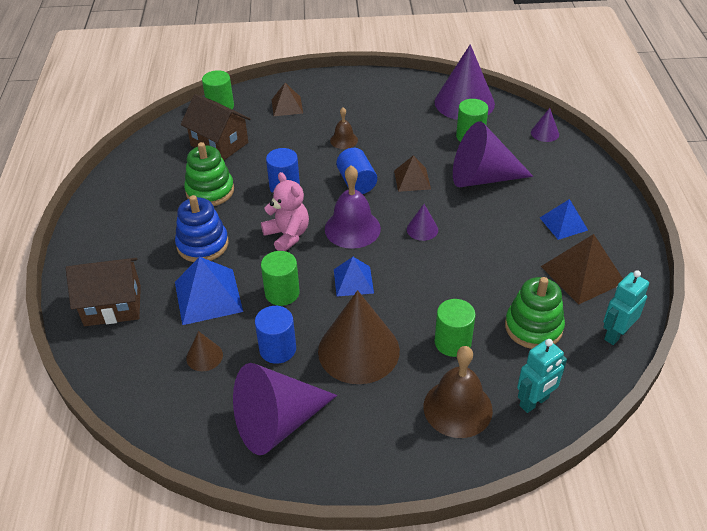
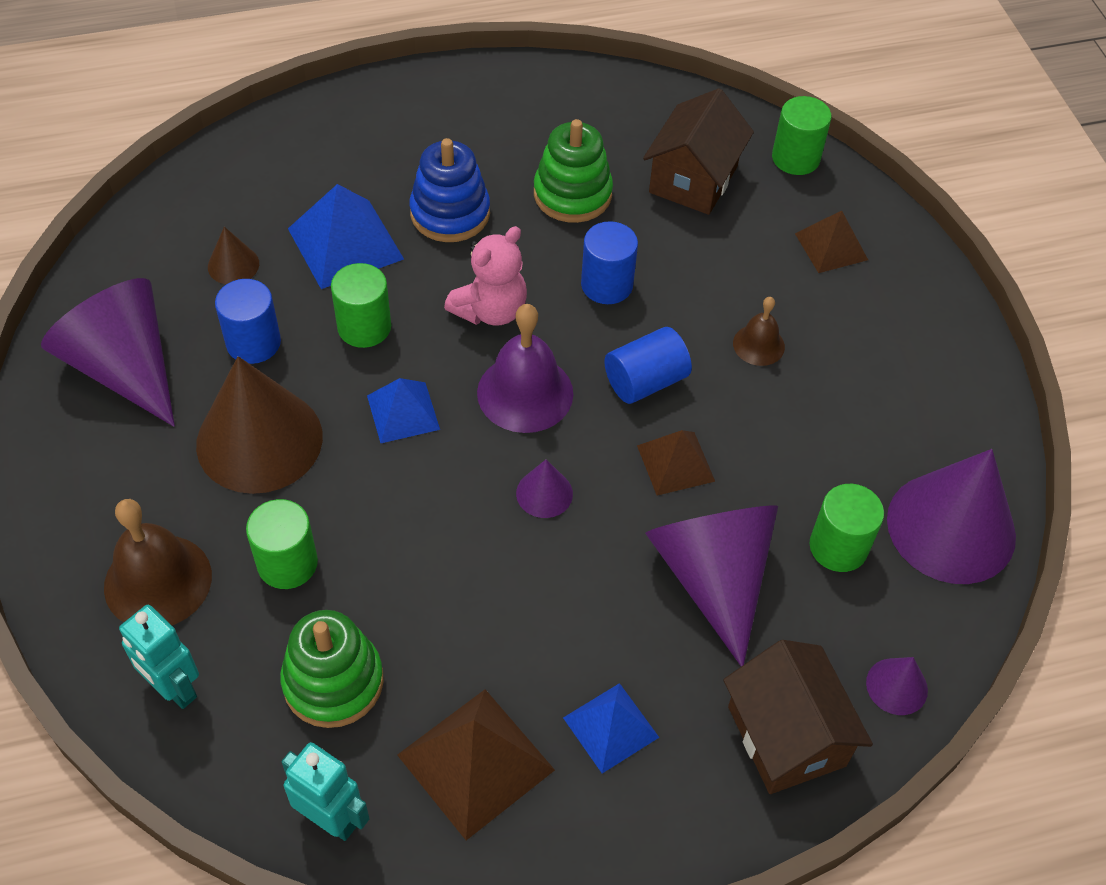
camera: 75 degrees right, 10 degrees up
(112, 305) = (314, 148): brown house -> brown house (786, 736)

